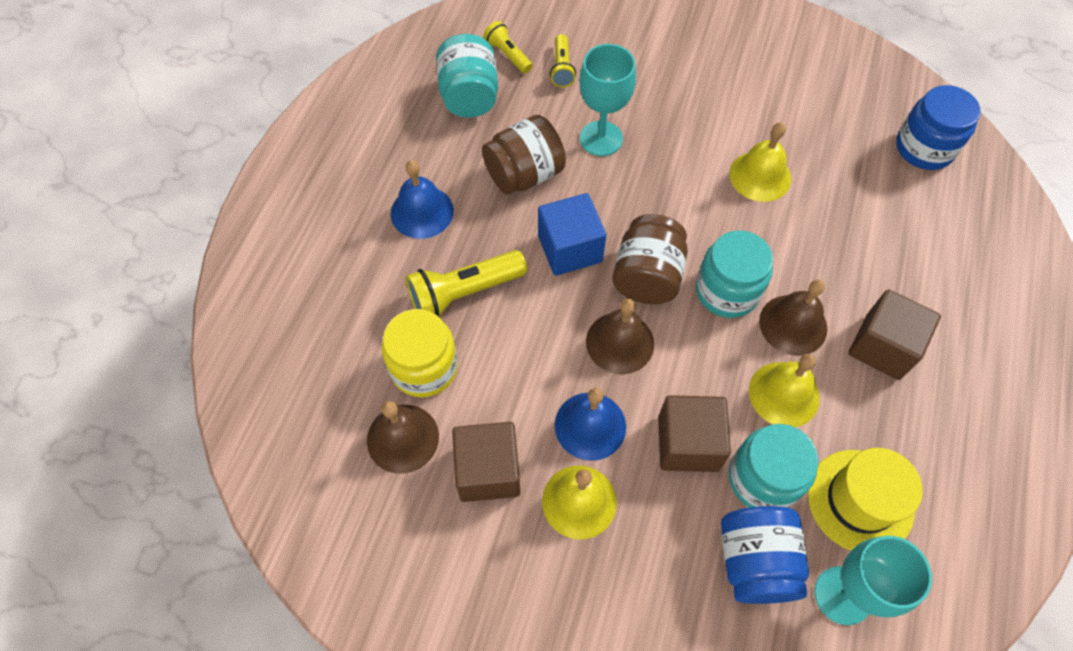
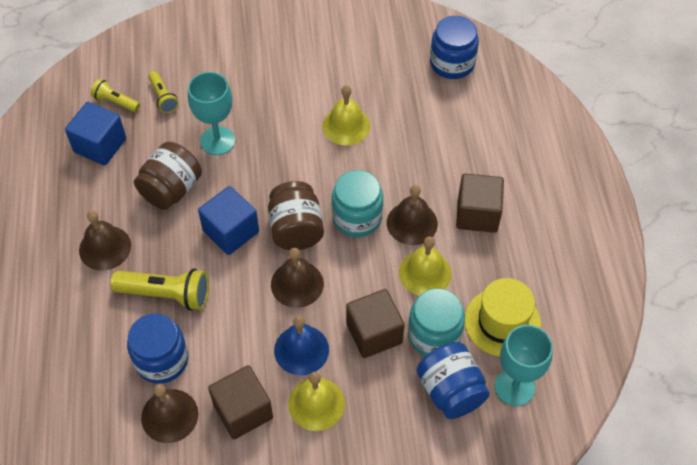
camera: 25 degrees left, 5 degrees down
(422, 212) = (105, 247): blue bell -> brown bell
(424, 367) = (161, 360): yellow jar -> blue jar
(464, 293) = (166, 294): yellow flashlight -> yellow flashlight turned 120 degrees counterclockwise
(469, 96) = (100, 145): turquoise jar -> blue cube

